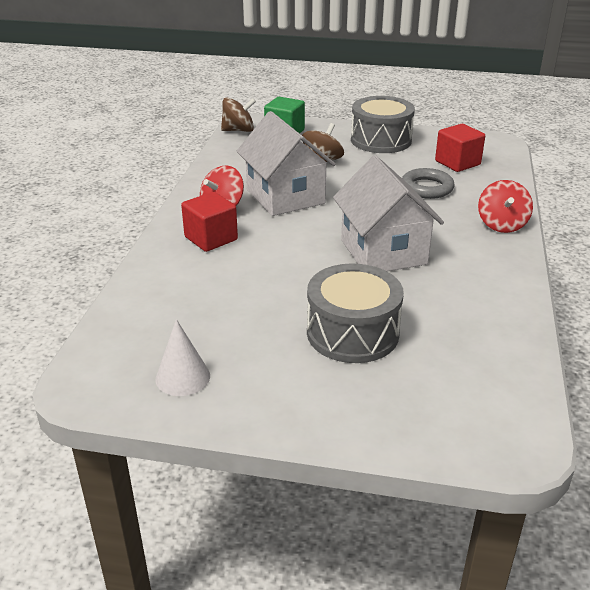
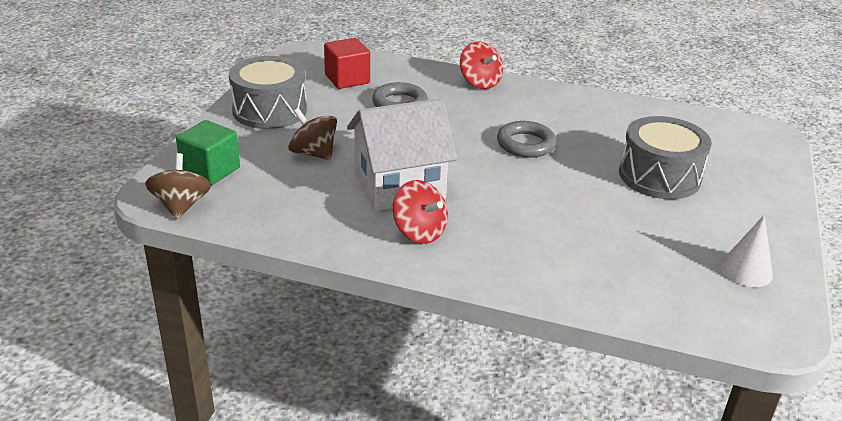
camera: 85 degrees left, 0 degrees up
(211, 238) = (493, 244): red cube -> none
(383, 252) = (526, 144): white house -> grey ring
(502, 224) = (480, 82): red spinning top -> red spinning top turned 45 degrees clockwise

